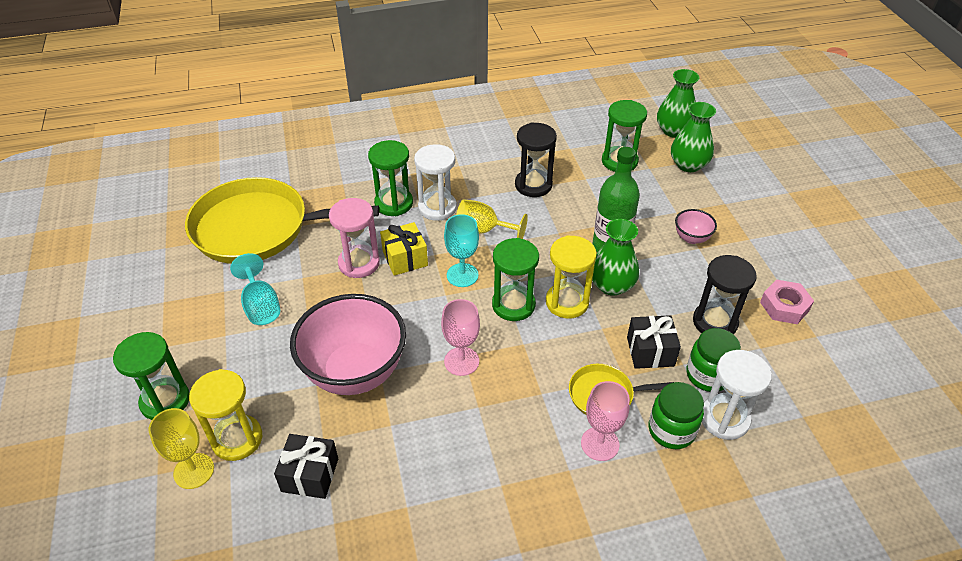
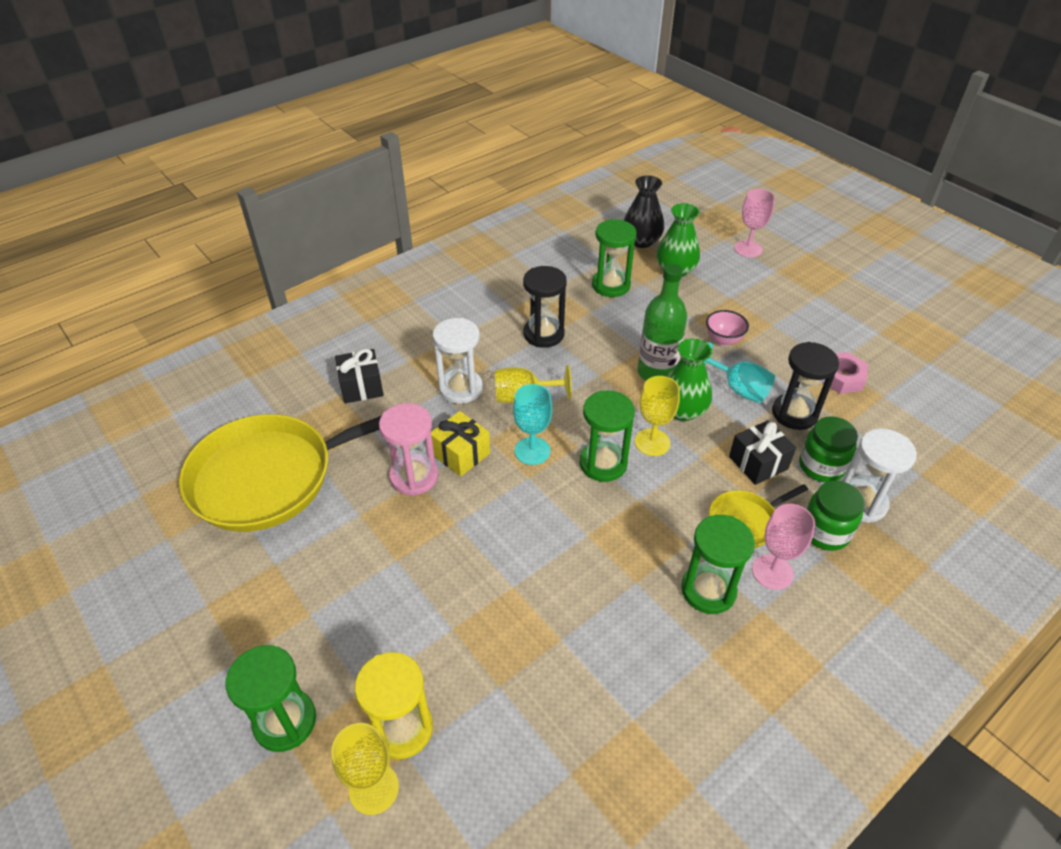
camera: 25 degrees left, 0 degrees up
(261, 306) = (331, 564): turquoise goblet -> turquoise goblet (738, 389)
(310, 475) = (510, 732): black gift -> black gift (361, 387)
(355, 372) = (486, 597): pink bowl -> none
(394, 203) = (411, 399): green hourglass -> green hourglass (708, 590)
(461, 361) = (589, 541): pink goblet -> pink goblet (748, 249)
(567, 302) = (652, 442): yellow hourglass -> yellow goblet
(674, 131) = (641, 241): green vase -> black vase

